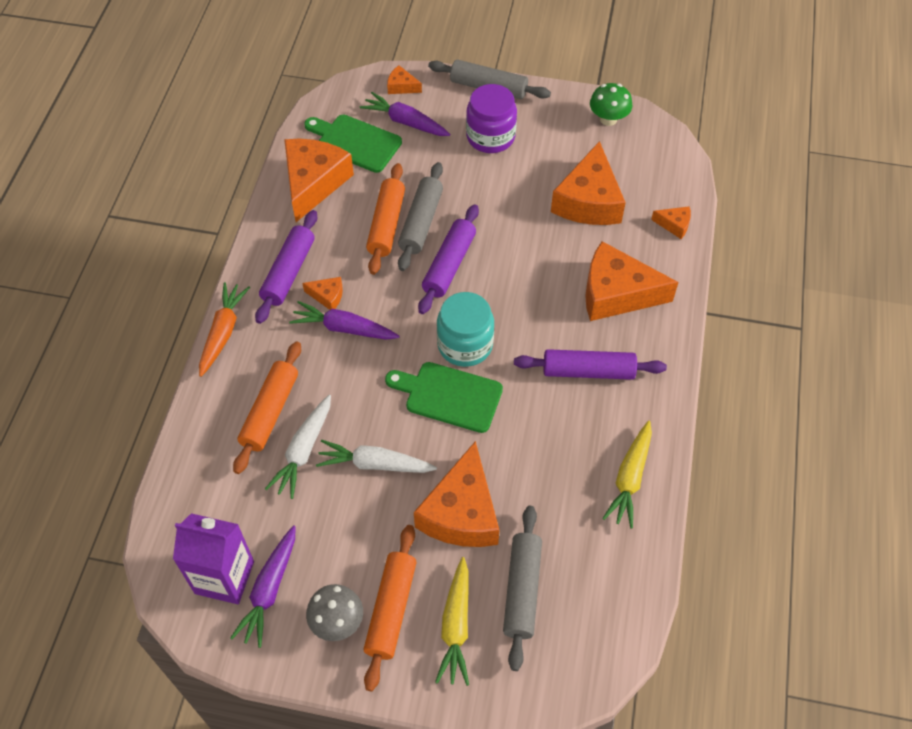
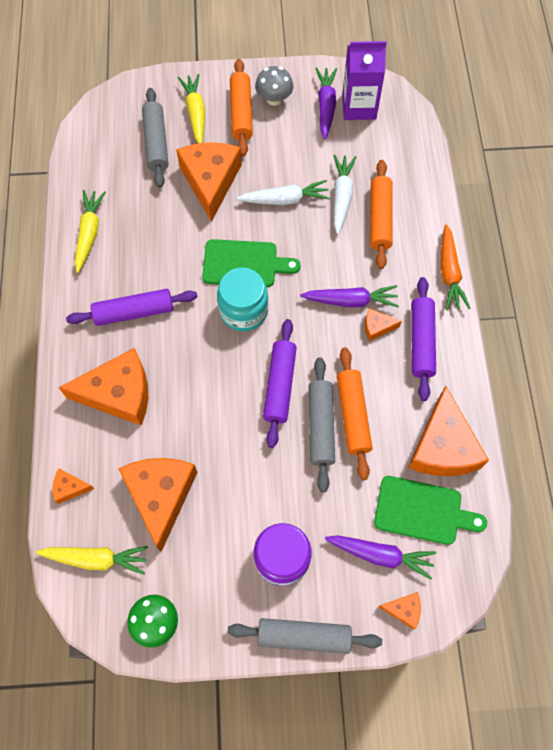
camera: 165 degrees right, 10 degrees up
(654, 169) = (96, 559): none -> yellow carrot

